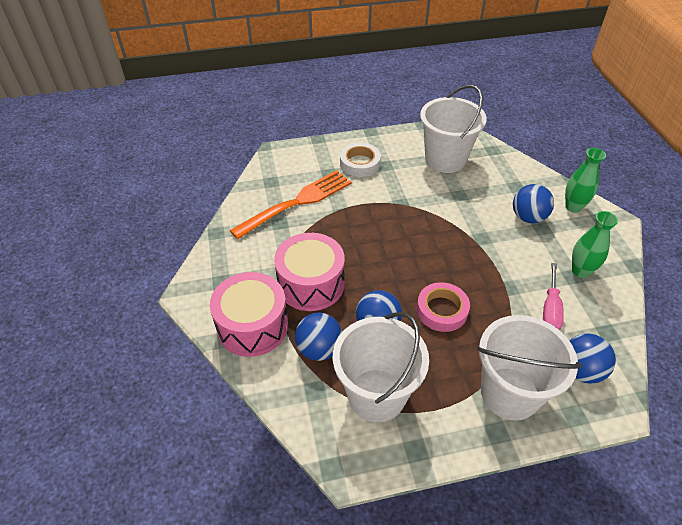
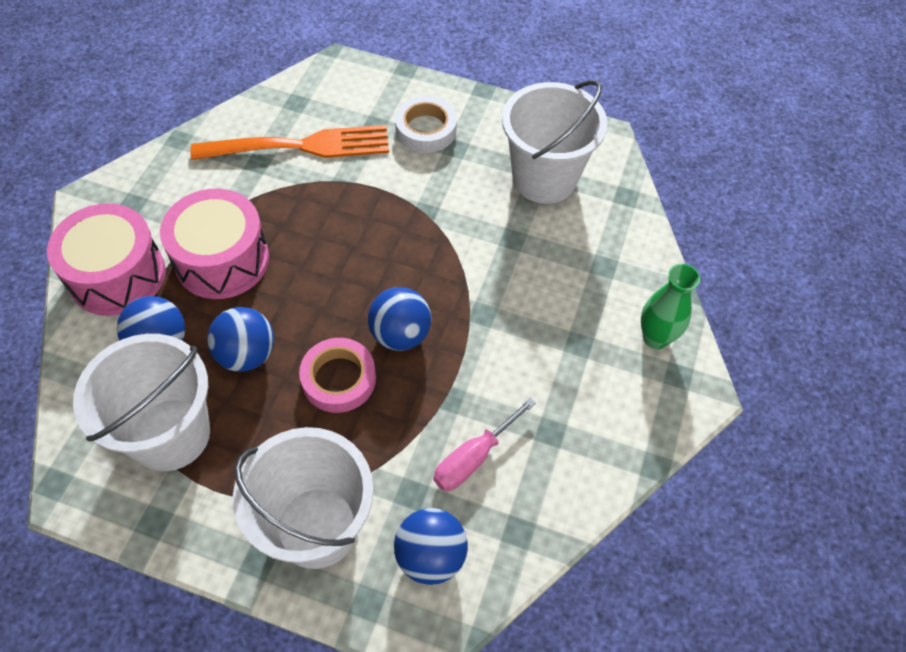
camera: 30 degrees right, 10 degrees up
(528, 217) = (574, 319): blue ball -> blue ball (400, 334)
(580, 271) = (569, 431): green vase -> none

